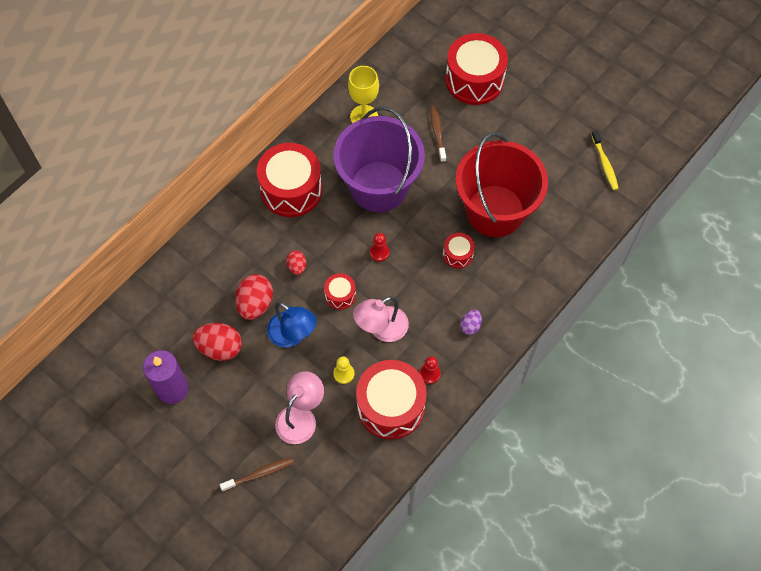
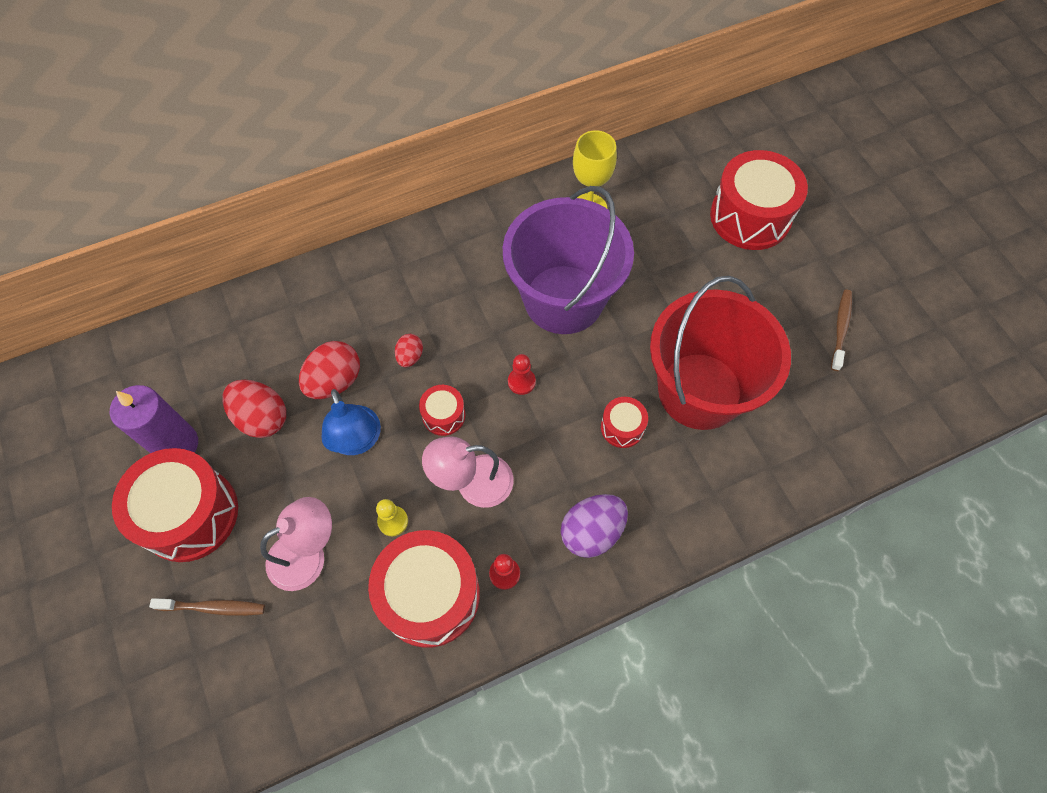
camera: 25 degrees right, 0 degrees up
(291, 189) = (454, 260): red drum -> red drum (189, 514)
(437, 133) = (671, 263): brown toothbrush -> brown toothbrush (841, 328)
(470, 326) = (592, 532): purple egg -> purple egg, size x1.80
(604, 164) = (881, 389): yellow toothbrush -> none

